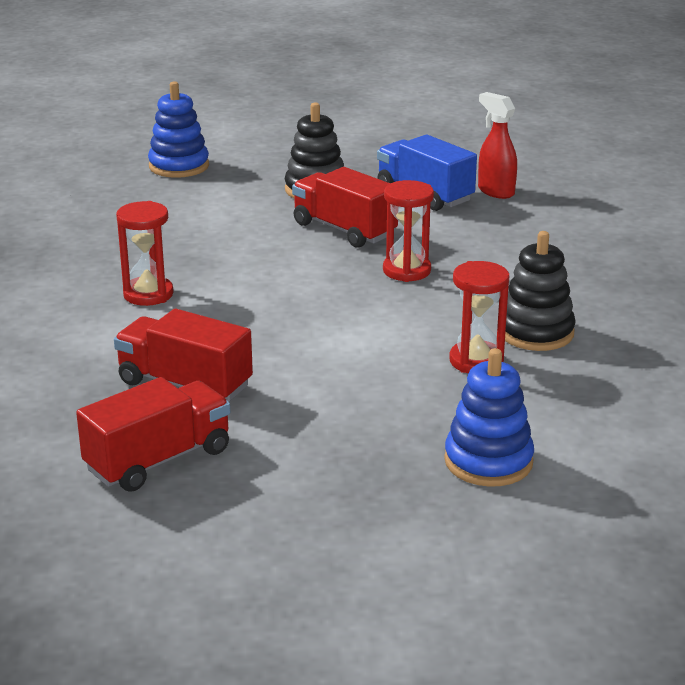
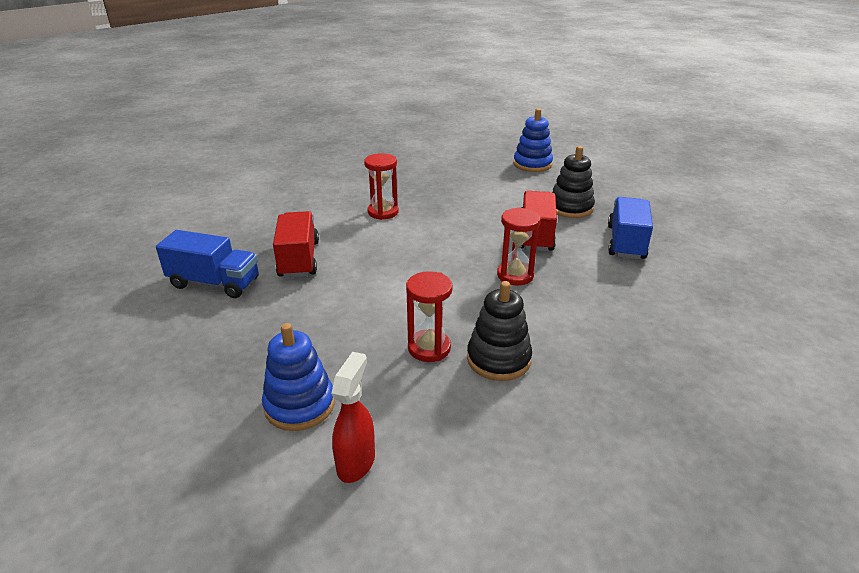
camera: 55 degrees right, 5 degrees up
(158, 460) = (214, 283): red truck -> blue truck
(495, 191) = (676, 265): red spray bottle -> red spray bottle (356, 462)

